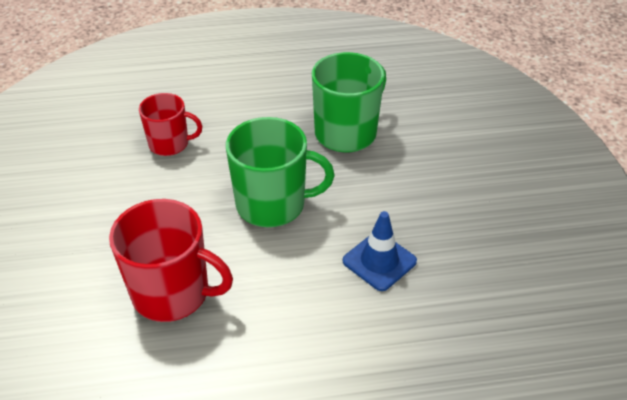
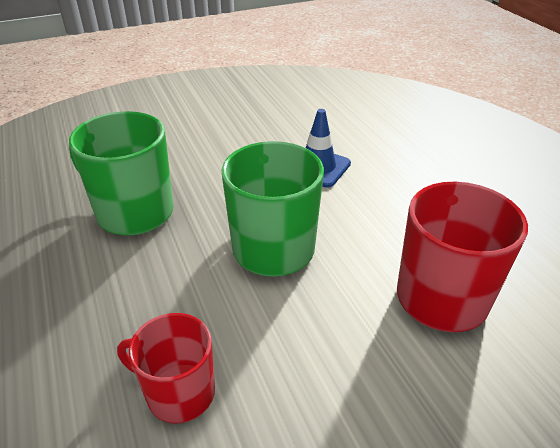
camera: 105 degrees left, 5 degrees down
(170, 144) = (179, 393): red mug -> red mug turned 60 degrees counterclockwise

